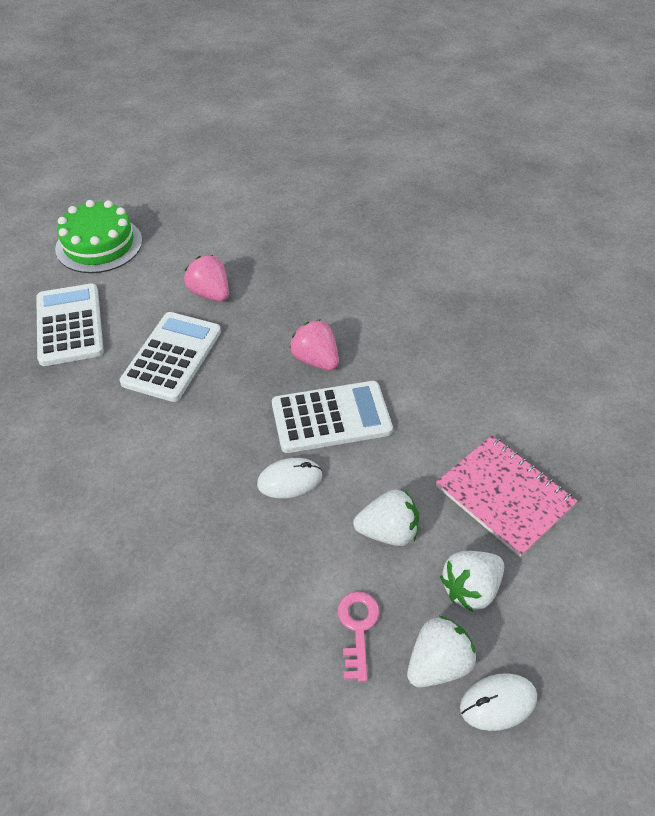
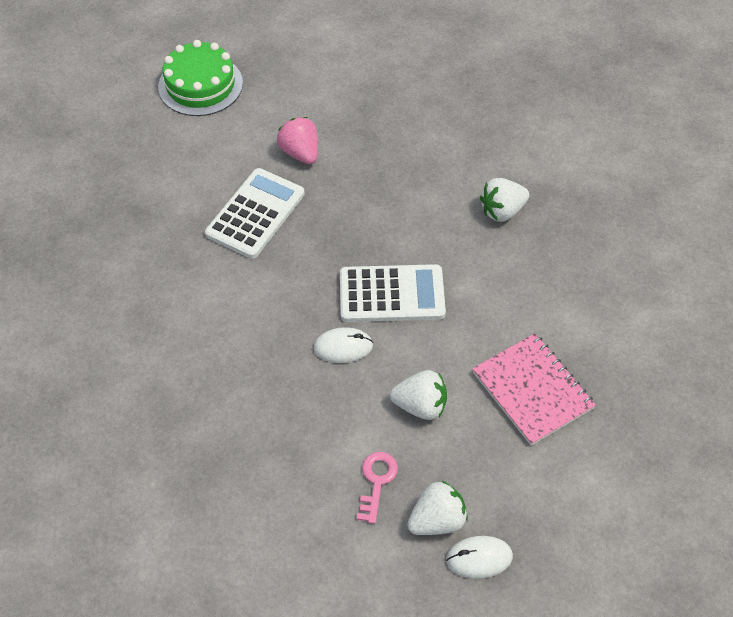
camera: 10 degrees right, 5 degrees up
(70, 325) = (165, 168): white calculator -> none
(315, 360) = (388, 236): pink strawberry -> none
(470, 588) = (480, 465): white strawberry -> white strawberry (502, 211)

